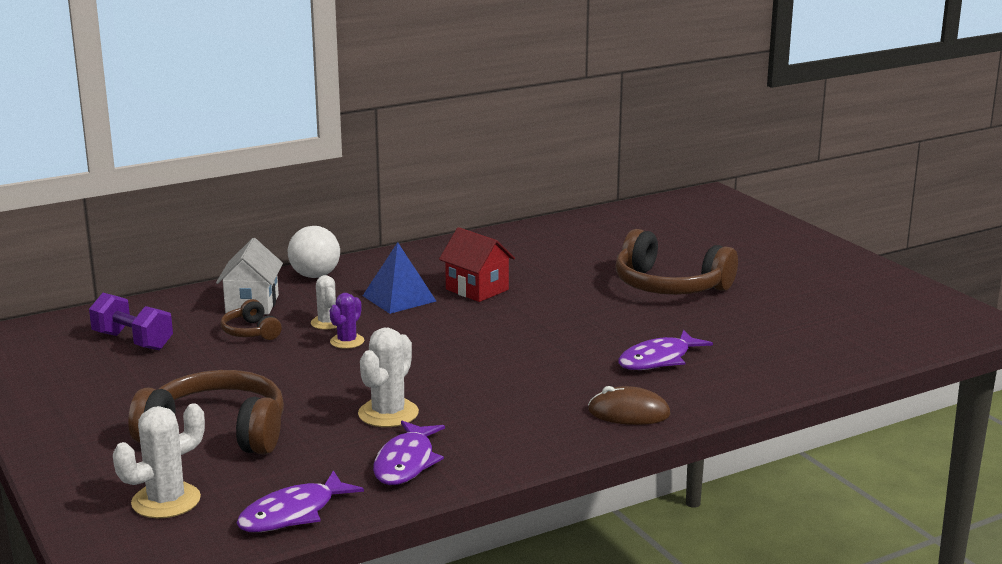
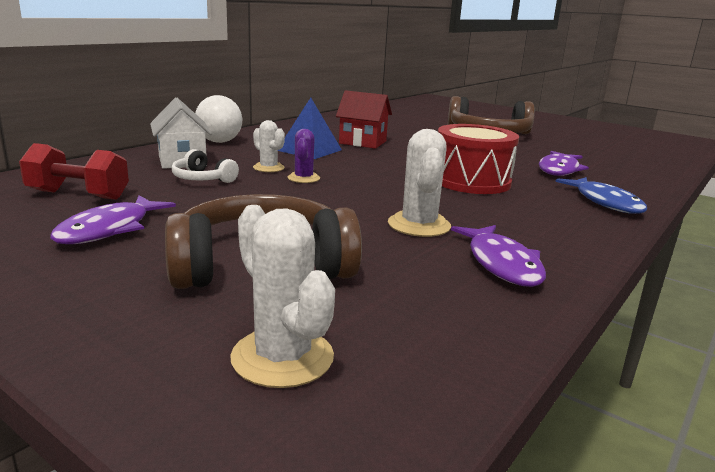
camera: 25 degrees left, 0 degrees up
(133, 341) = (78, 195): purple dumbbell -> red dumbbell
(166, 501) = (282, 357): white cactus -> white cactus turned 60 degrees counterclockwise
(251, 332) = (202, 179): brown headphones -> white headphones
(293, 514) = (467, 341): purple fish -> purple fish (109, 229)
(520, 365) = (471, 181): none -> red drum
(629, 413) = (605, 202): brown mouse -> blue fish

